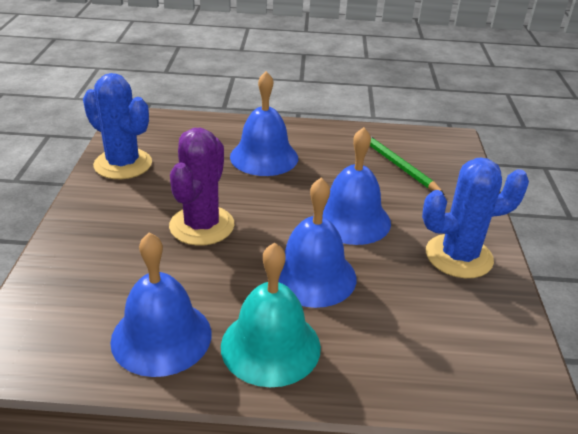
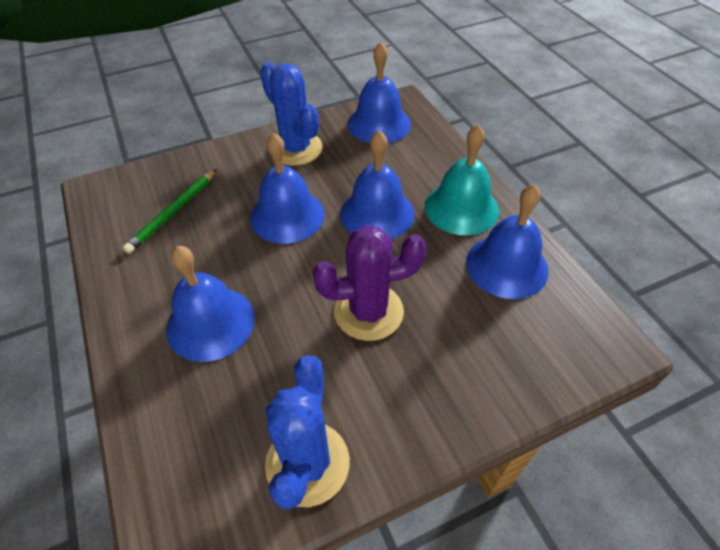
camera: 115 degrees left, 15 degrees up
(483, 346) = (379, 124): none -> blue bell

